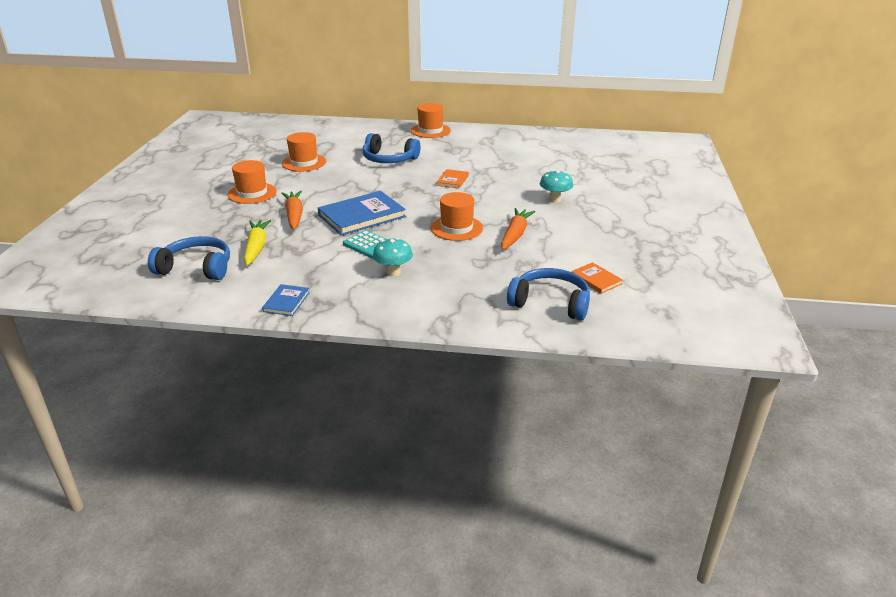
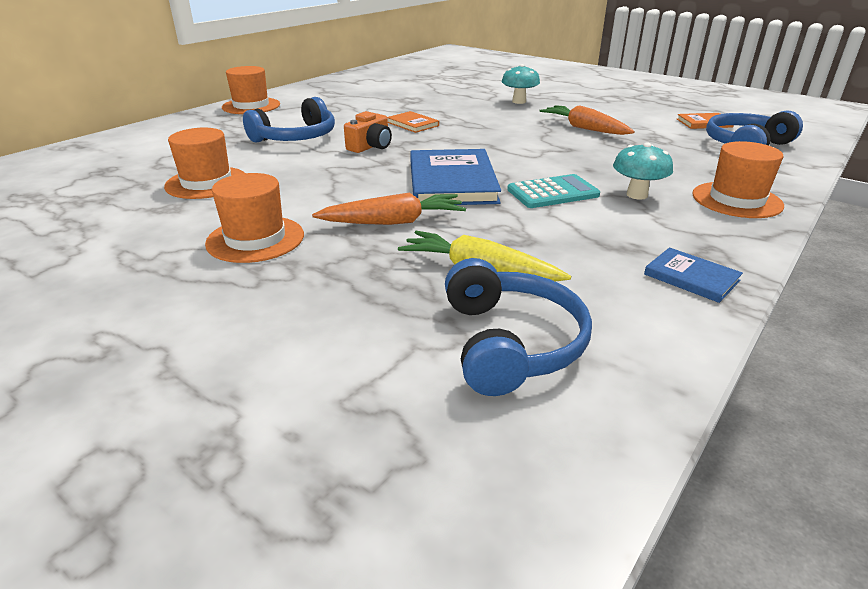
camera: 60 degrees left, 0 degrees up
(196, 268) = (511, 343): blue headphones -> blue headphones turned 135 degrees clockwise
(294, 215) = (393, 222): orange carrot -> orange carrot turned 150 degrees clockwise
(396, 181) = (370, 146): none -> orange camera
(456, 228) = (543, 146): orange hat -> orange hat (736, 200)

